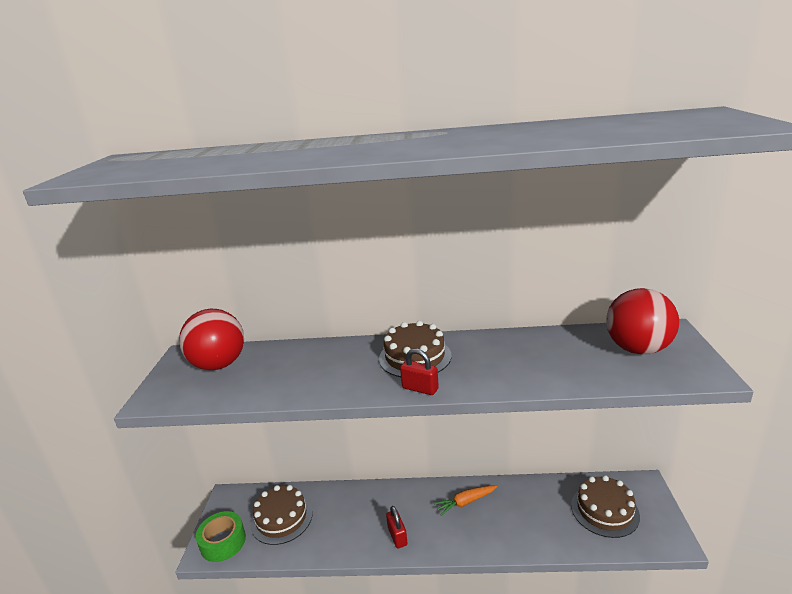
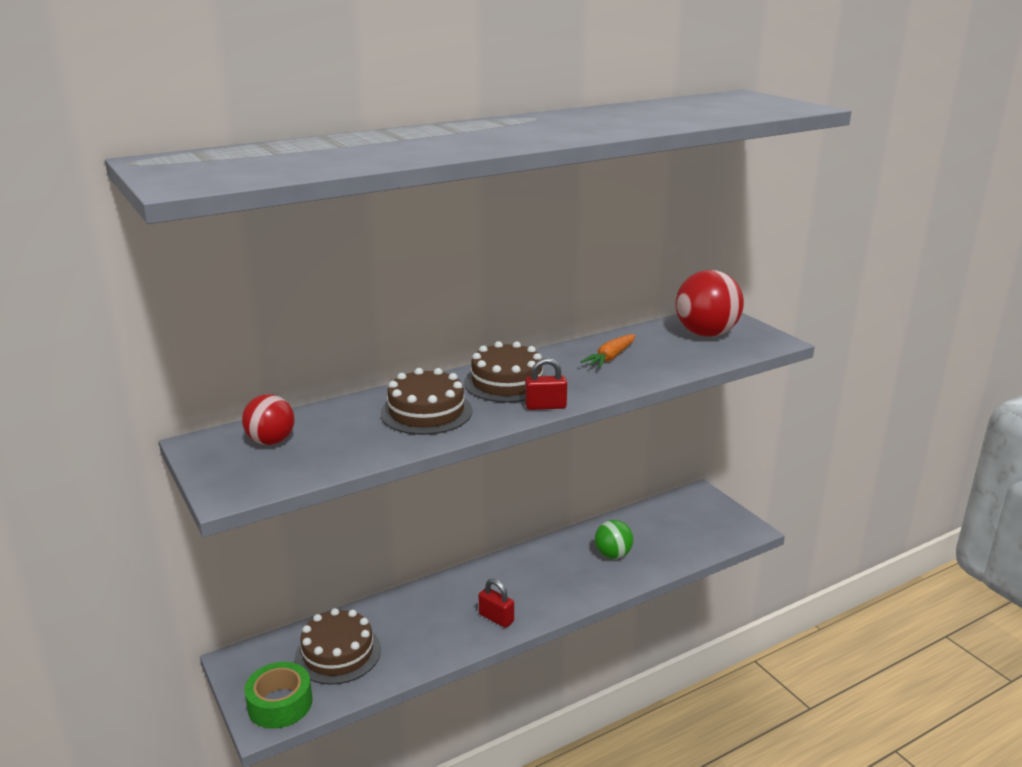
camera: 35 degrees left, 0 degrees up
(219, 365) = (271, 441): red ball -> red ball, size x0.61
(465, 502) = (544, 564): orange carrot -> orange carrot (610, 357)
(526, 516) = (613, 554): none -> green ball
(604, 510) = (680, 526): brown cake -> brown cake (426, 412)

